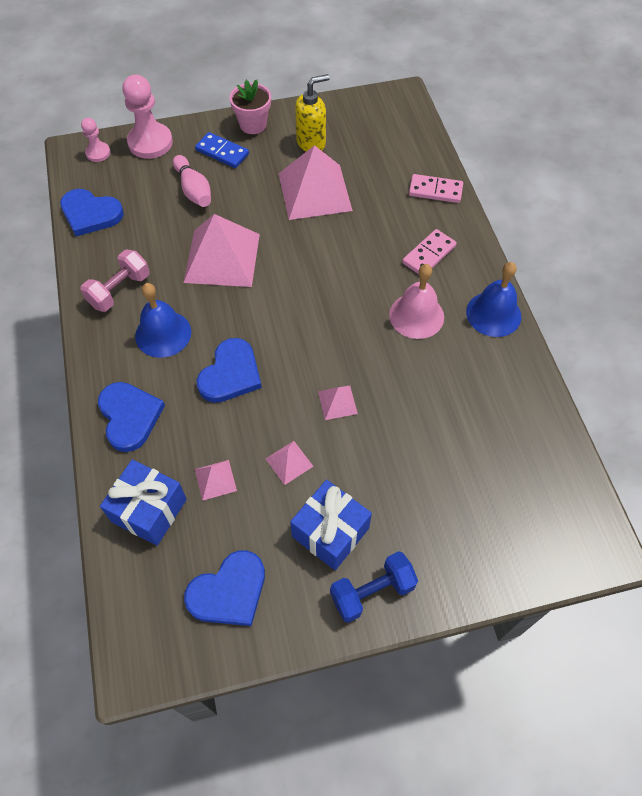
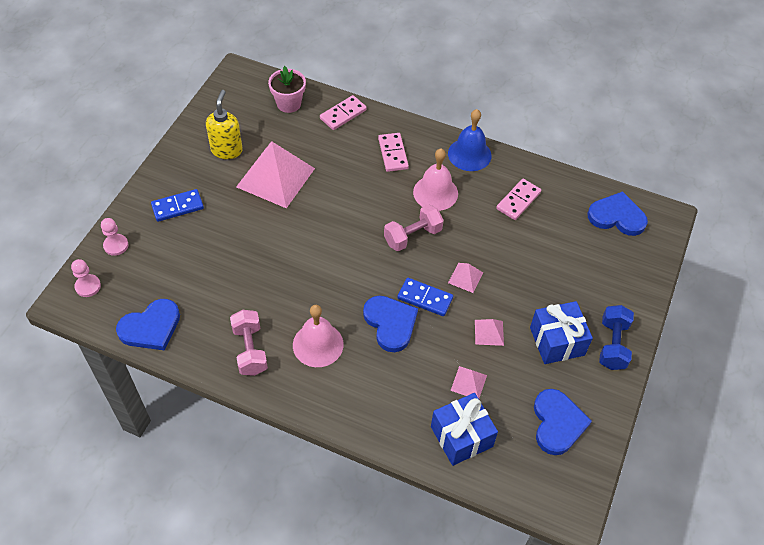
camera: 55 degrees left, 5 degrees down
(129, 416) = (373, 406): blue heart -> blue heart (617, 216)
(150, 142) = (116, 245): pink pawn -> pink pawn, size x0.54
(163, 334) = (318, 344): blue bell -> pink bell
(193, 190) = (197, 246): pink bowling pin -> none
(222, 257) = (282, 268): pink pyramid -> none
(253, 124) = (170, 172): pink flower pot -> pink flower pot (289, 104)
(283, 384) = (425, 298): none -> blue domino
(346, 329) = (412, 236): none -> pink dumbbell
(478, 391) = (518, 201): none -> pink domino

